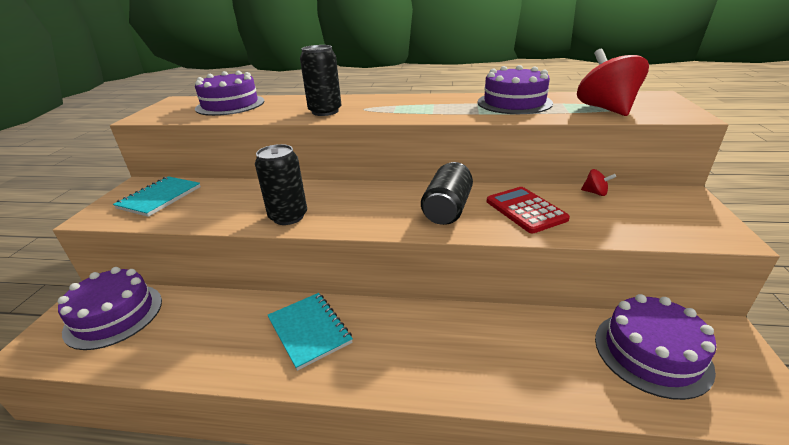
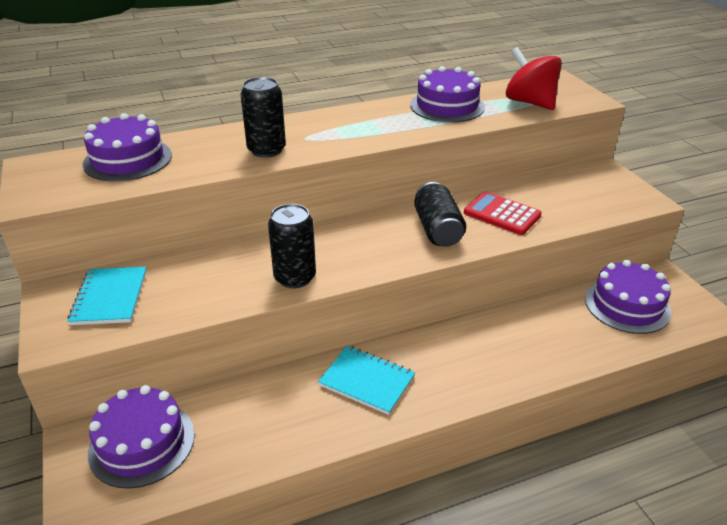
camera: 30 degrees left, 5 degrees up
(595, 193) = (542, 183): red spinning top -> none

